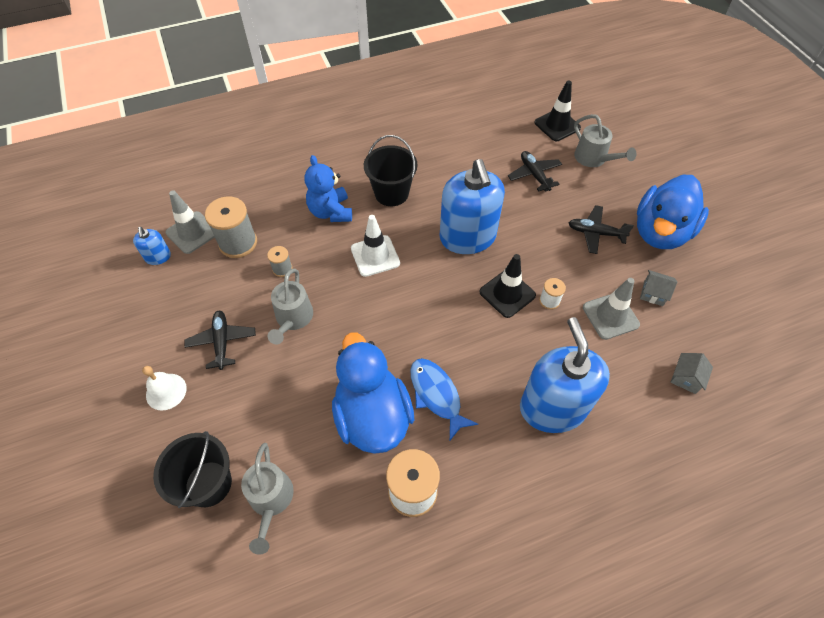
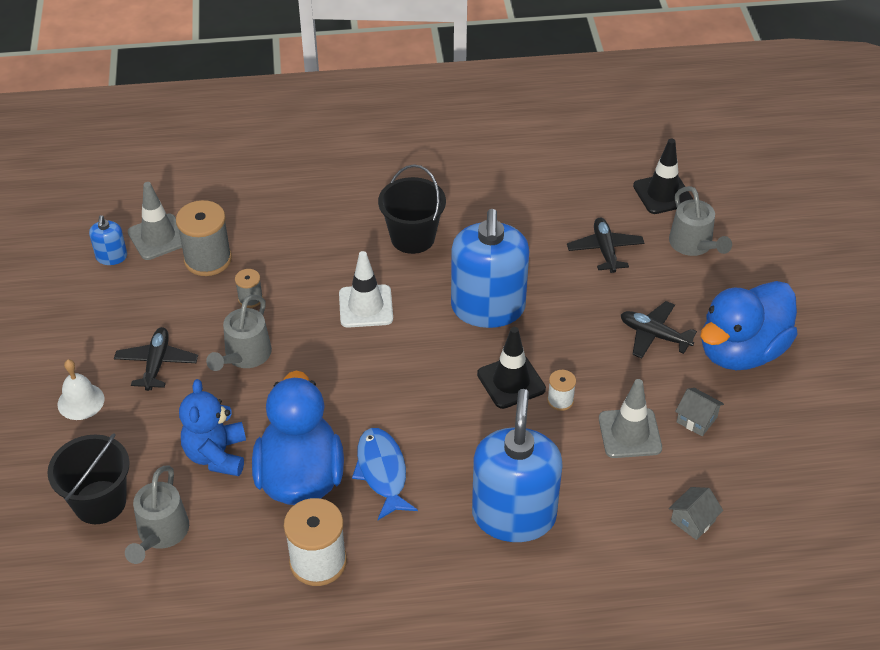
camera: 15 degrees right, 10 degrees down
(330, 212) = (330, 245): blue teddy bear -> blue teddy bear (216, 455)

